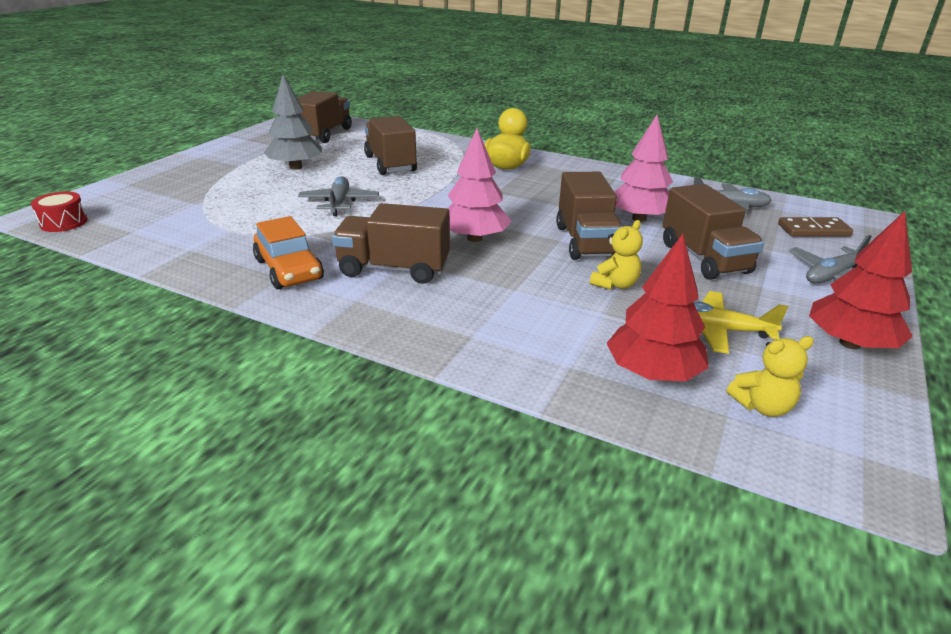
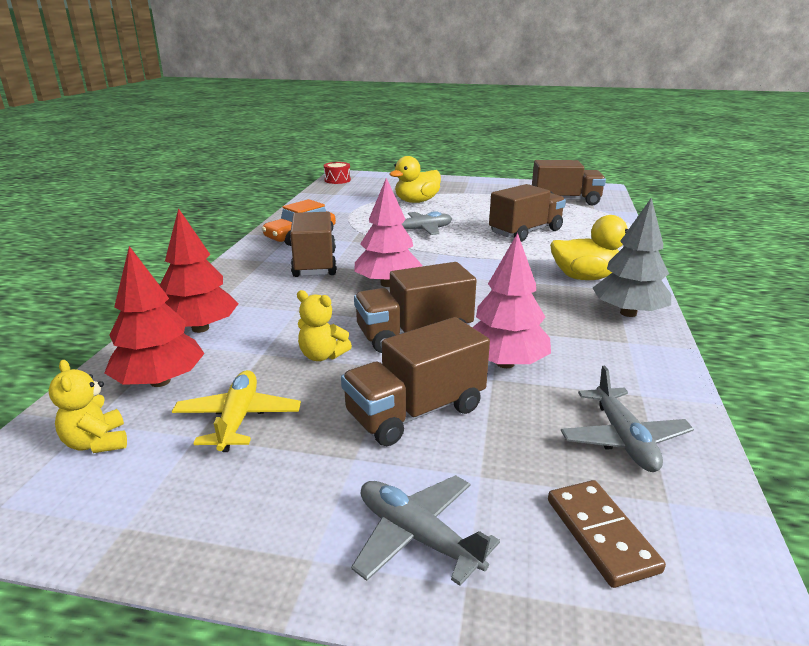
camera: 75 degrees right, 5 degrees down
(238, 191) = (416, 201): none -> yellow duck
(295, 167) = (479, 206): grey tree -> grey tree (628, 313)
(849, 343) = (215, 527): red tree -> red tree (200, 328)

